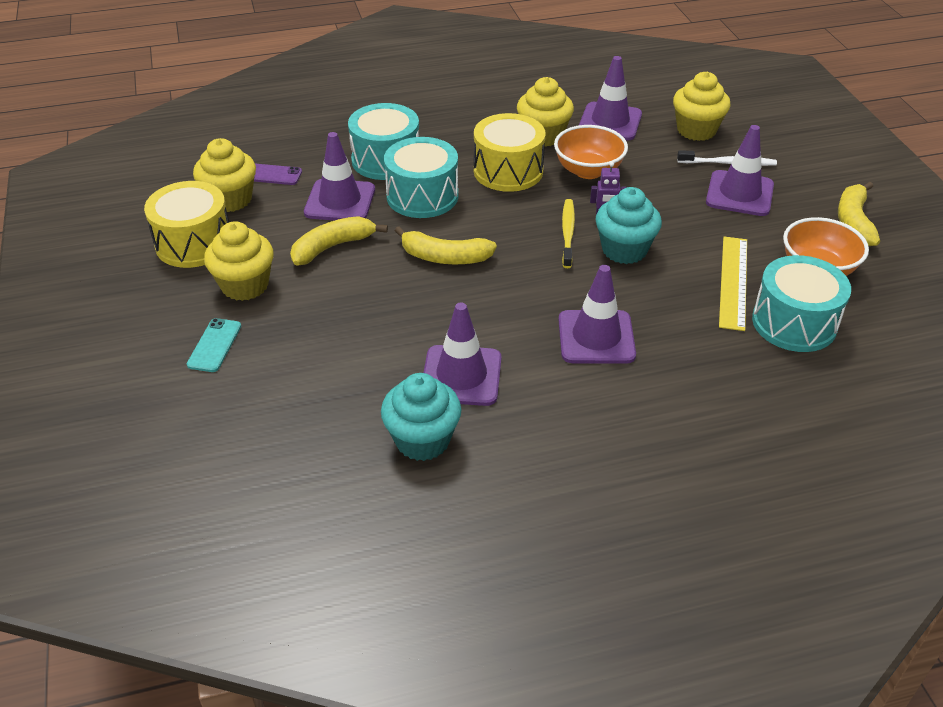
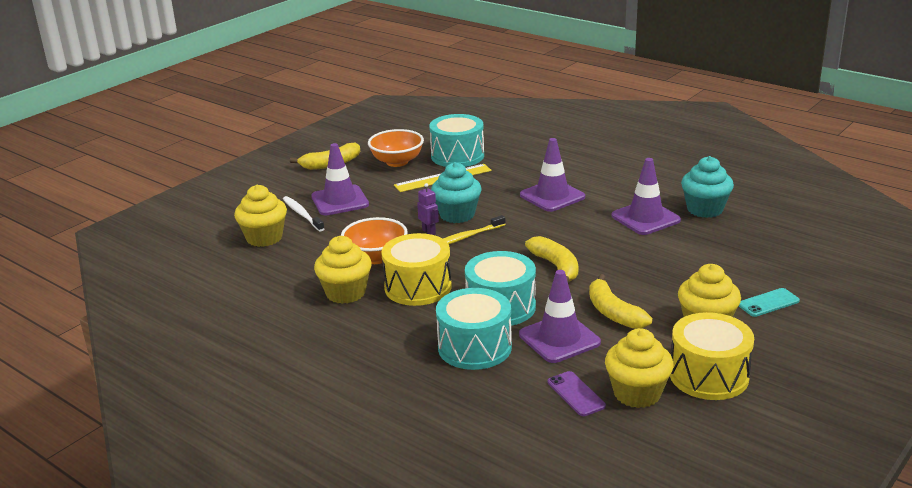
camera: 125 degrees left, 15 degrees down
(332, 247) = (613, 313): yellow banana -> yellow banana turned 45 degrees clockwise
(610, 122) = (289, 274): purple traffic cone -> none

